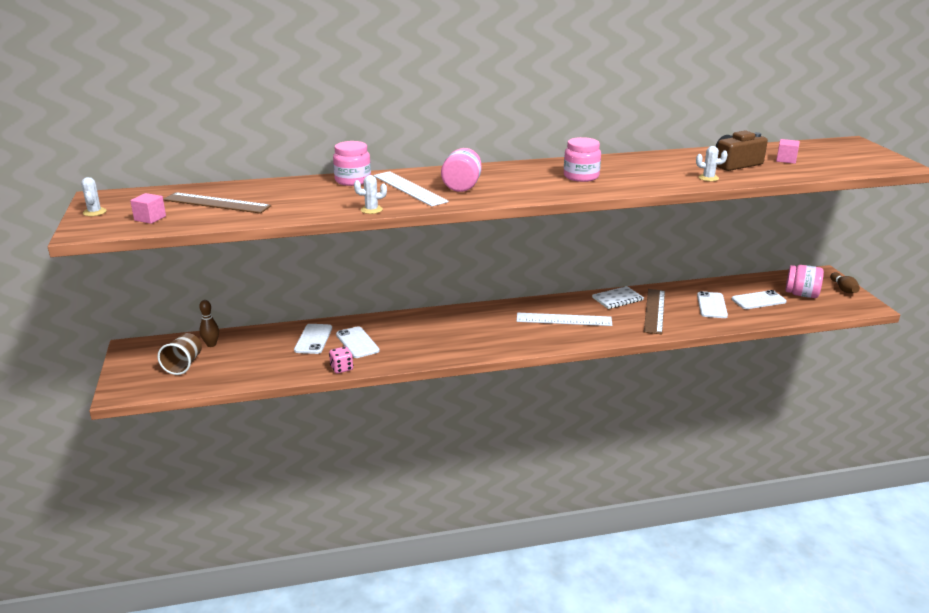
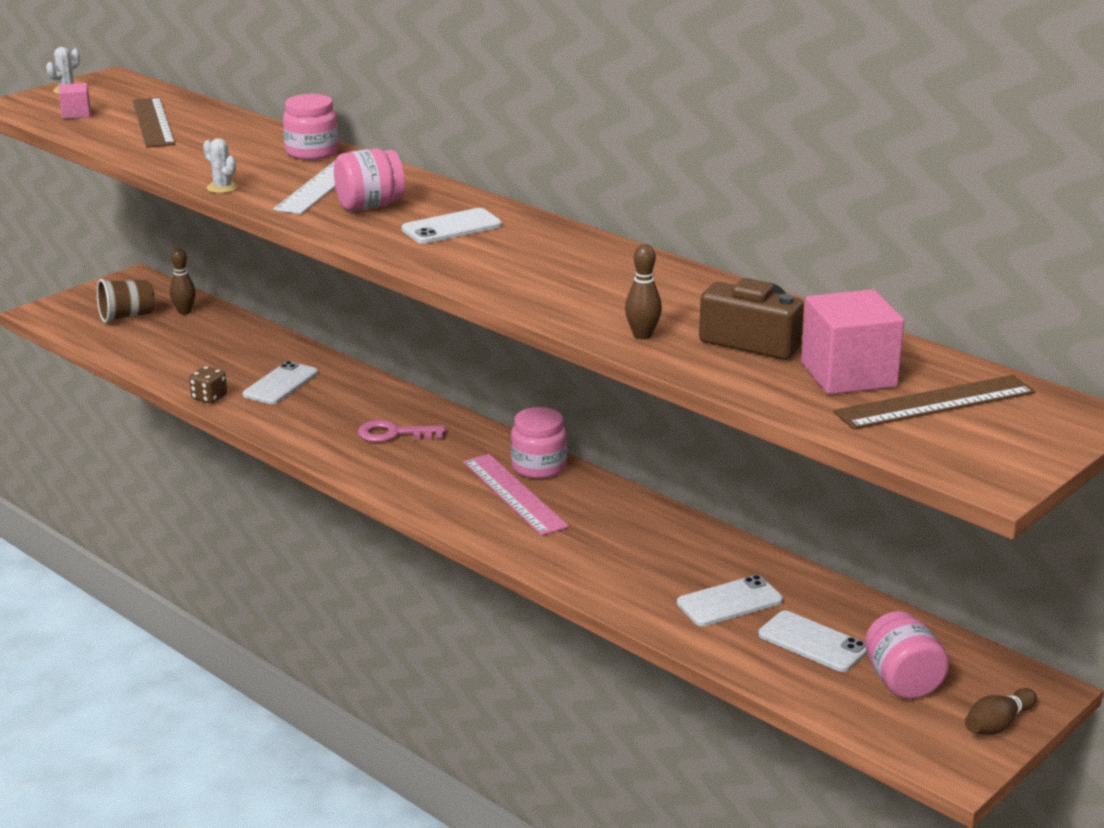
camera: 55 degrees right, 0 degrees up
(313, 339) = (259, 357): white phone -> white phone (451, 227)
(341, 368) = (209, 397): pink dice -> brown dice
(461, 329) = (393, 434): none -> pink key
(564, 319) = (514, 494): white ruler -> pink ruler
(581, 176) = (515, 257): pink jar -> pink jar (539, 467)
(617, 299) = (640, 516): white notebook -> none
(654, 311) = (639, 557): brown ruler -> brown ruler (935, 402)
(708, 178) = (642, 335): white cactus -> brown bowling pin
(786, 160) = (848, 375): pink cube -> pink cube, size x1.95

